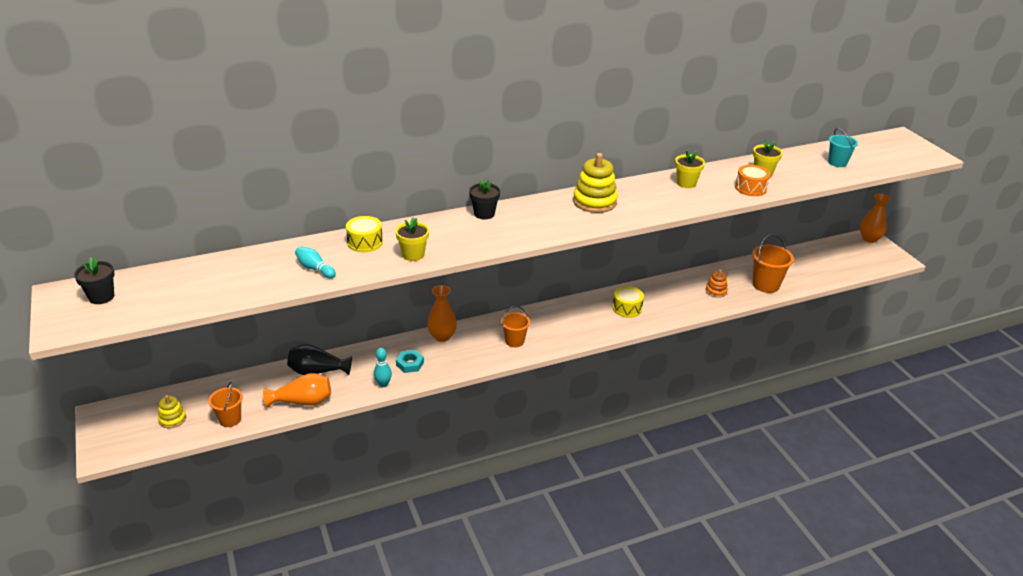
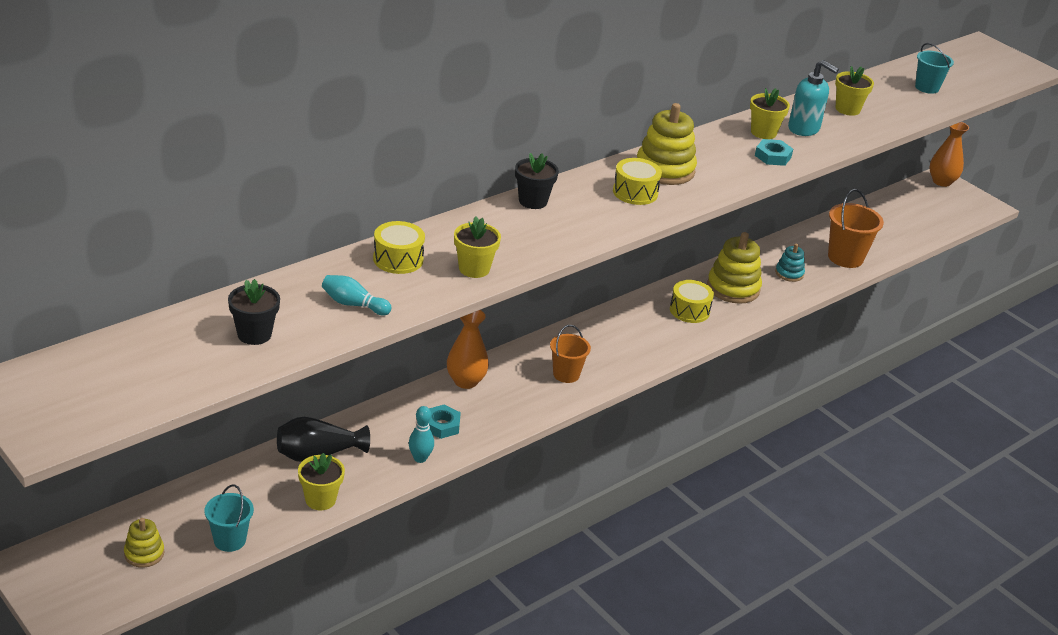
camera: 20 degrees left, 0 degrees up
(101, 297) = (72, 383): black flower pot -> black flower pot (254, 334)
(230, 419) = (229, 540): orange bucket -> turquoise bucket
(302, 402) = (320, 499): orange vase -> yellow flower pot
(563, 215) = (635, 192): none -> yellow drum
(667, 296) = (733, 288): none -> yellow stacking toy
(683, 200) = (773, 156): none -> turquoise nut
(716, 291) = (789, 273): orange stacking toy -> turquoise stacking toy
(720, 183) = (804, 129): none -> turquoise soap dispenser
(750, 188) = (843, 132): orange drum -> none

